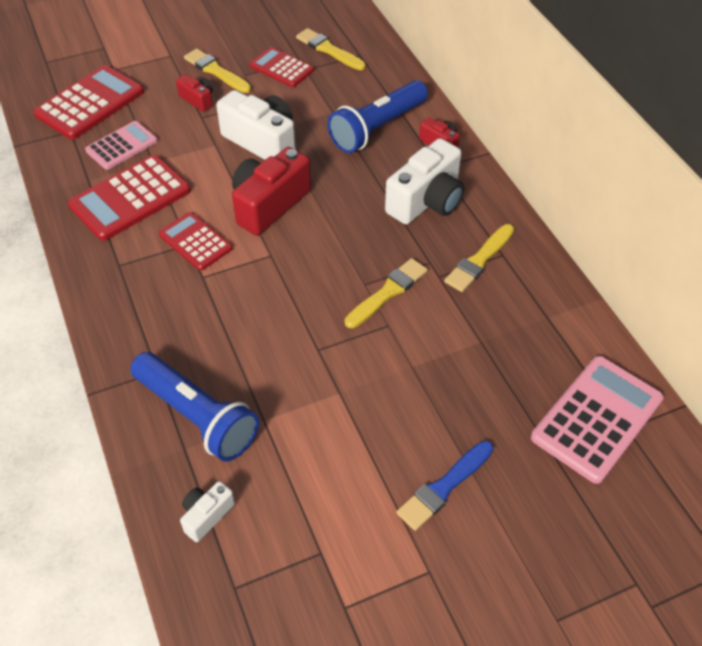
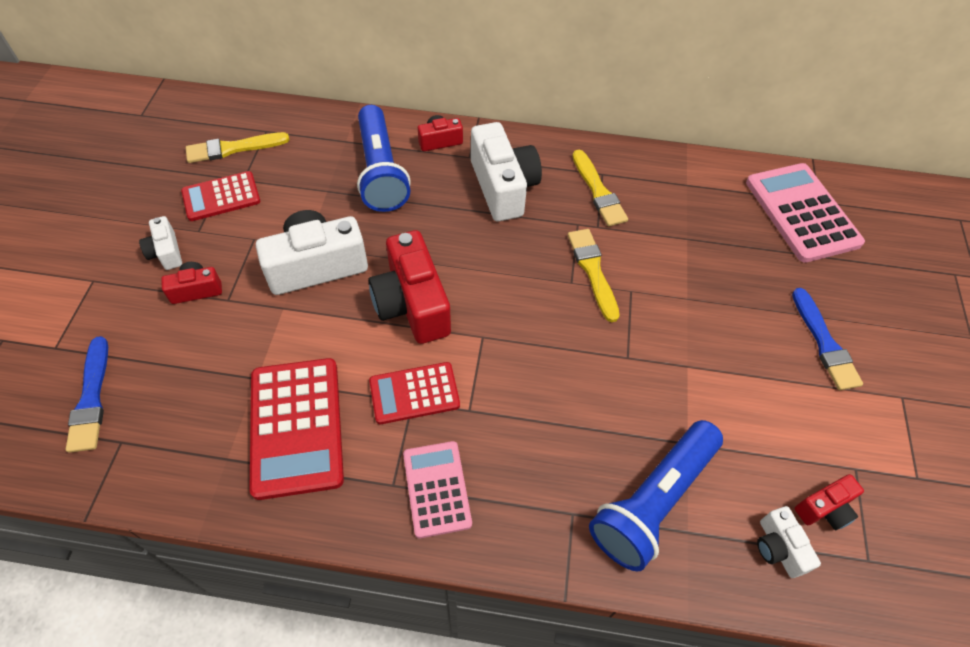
camera: 60 degrees left, 5 degrees up
(90, 103) = (91, 399): red calculator -> blue brush
(122, 146) = (201, 398): pink calculator -> pink calculator (437, 489)
(197, 416) = (653, 501): blue flashlight -> blue flashlight turned 150 degrees clockwise
(216, 71) = (166, 252): yellow brush -> white camera
(264, 539) = (824, 509): none -> red camera

